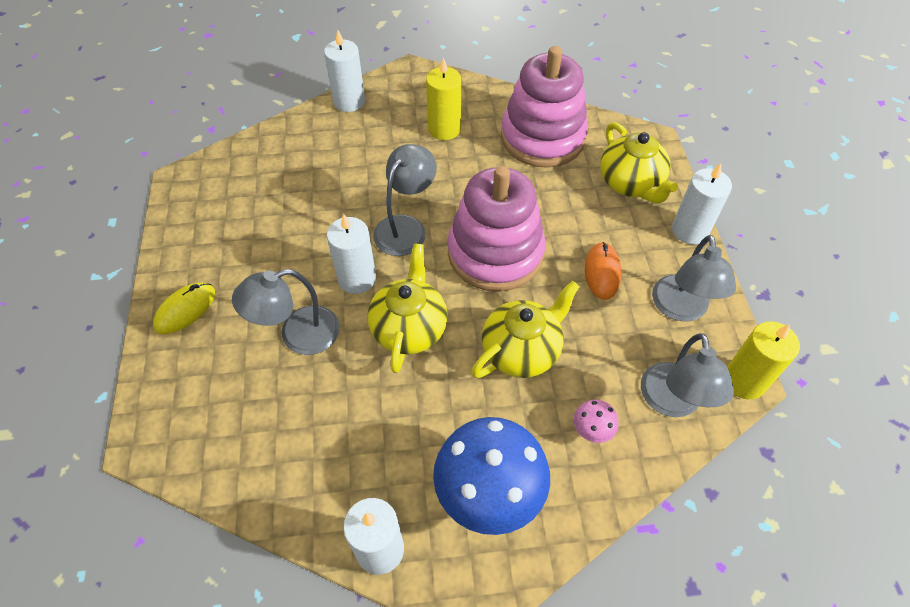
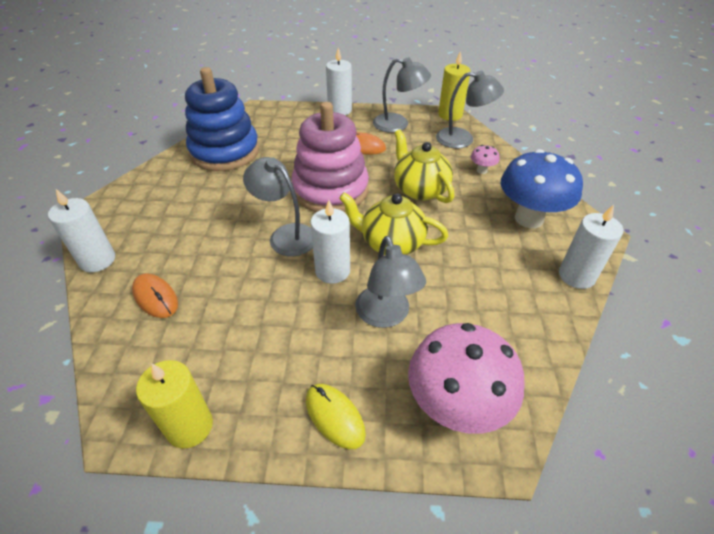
camera: 80 degrees left, 10 degrees down
(191, 405) = (455, 406): none -> pink mushroom
(308, 154) = (155, 297): none -> orange mouse
(444, 129) = (182, 200): yellow candle -> yellow candle (189, 426)
(542, 137) = (225, 152): pink stacking toy -> blue stacking toy
(630, 184) = (291, 123): yellow teapot -> none

